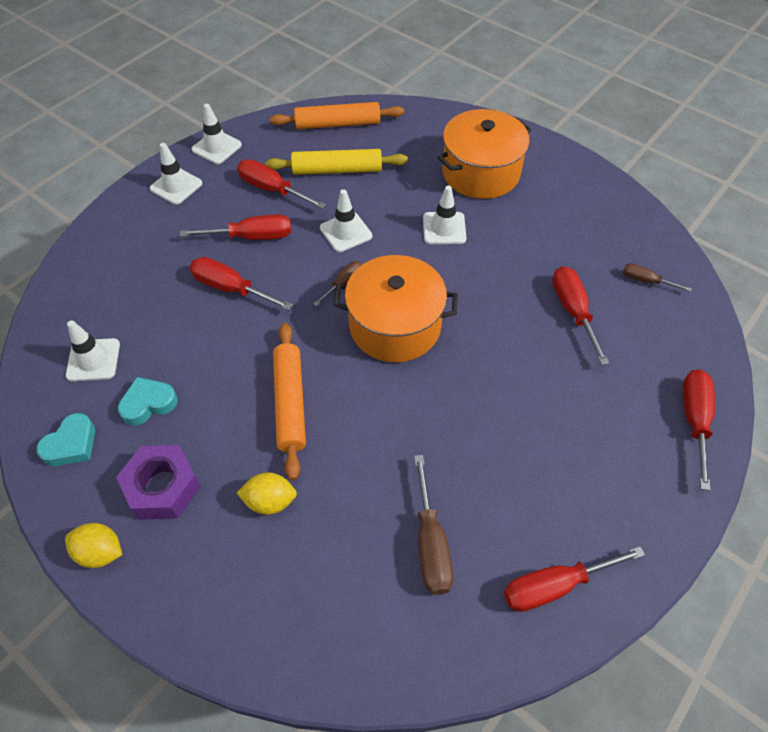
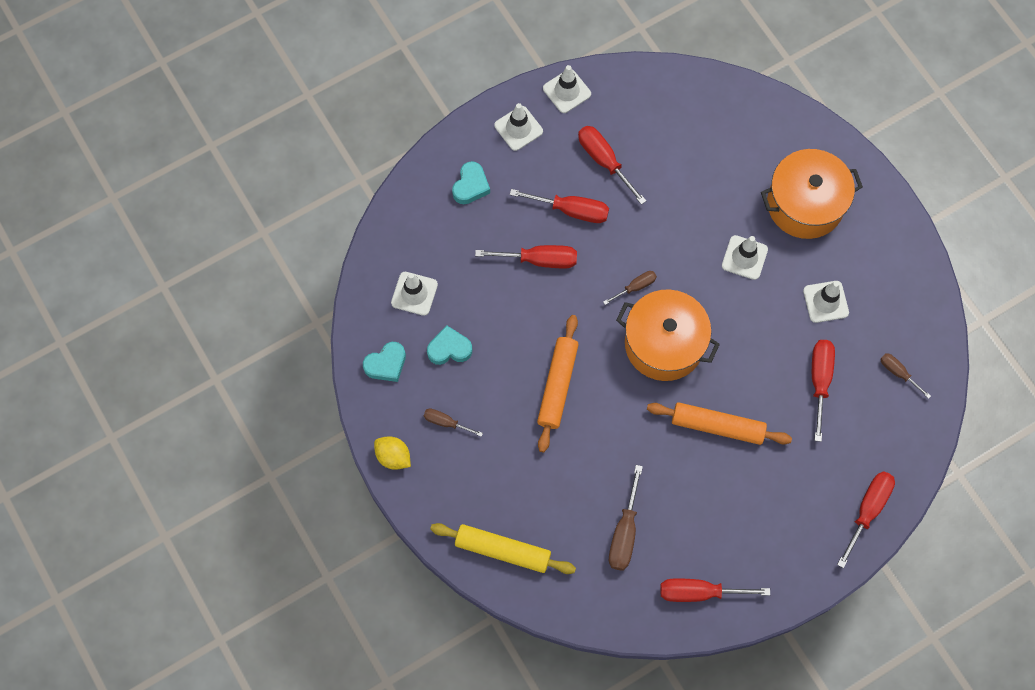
camera: 20 degrees right, 15 degrees up
(137, 244) = (471, 186): none -> turquoise heart
(162, 487) = (446, 422): purple nut -> brown screwdriver
(231, 288) = (539, 260): red screwdriver -> red screwdriver turned 135 degrees clockwise
(270, 501) = (520, 460): yellow lemon -> none
(337, 124) = (690, 97): orange rolling pin -> orange rolling pin (717, 426)
(337, 170) = (671, 157): yellow rolling pin -> yellow rolling pin (502, 550)
(346, 232) = (655, 232): white traffic cone -> white traffic cone (825, 302)

